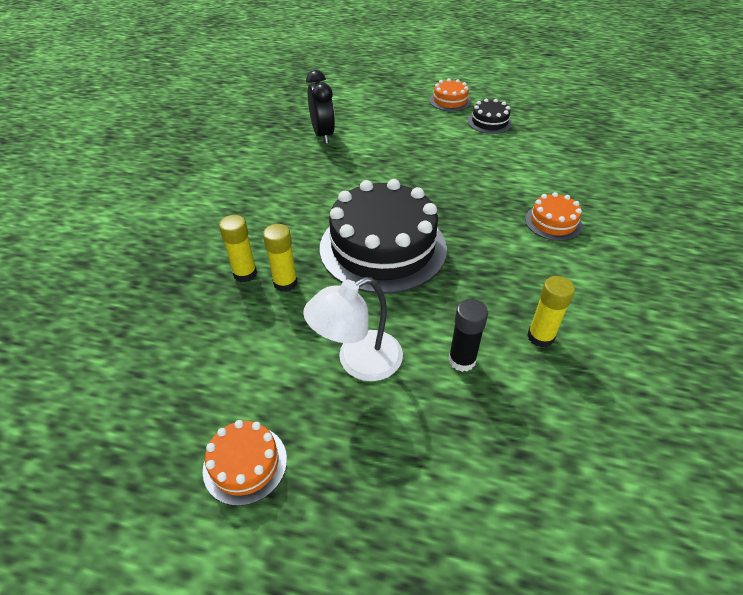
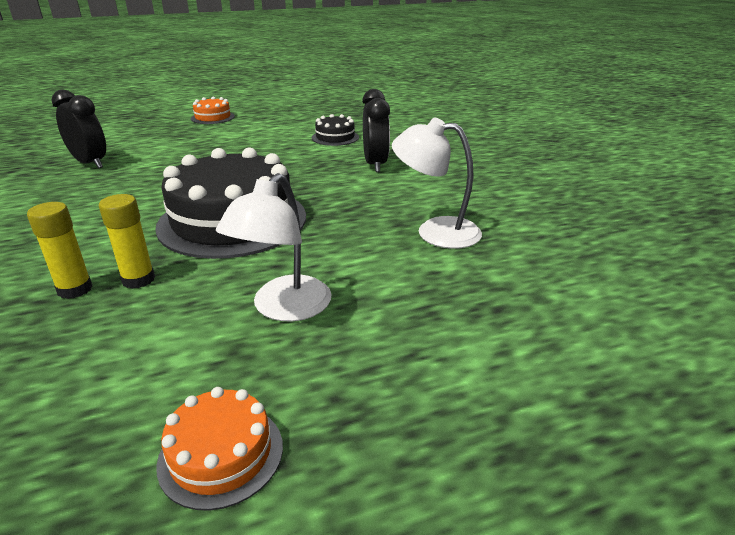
camera: 35 degrees left, 15 degrees down
(462, 360) = (385, 269): black glue stick -> none
(489, 122) = (263, 122): black cake -> black cake (335, 137)
(540, 337) = (435, 231): yellow glue stick -> white lamp
(553, 222) = (375, 164): orange cake -> black clock

